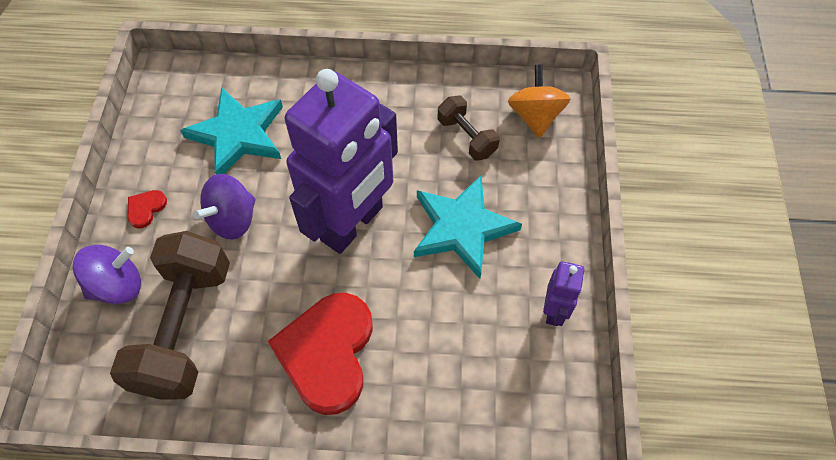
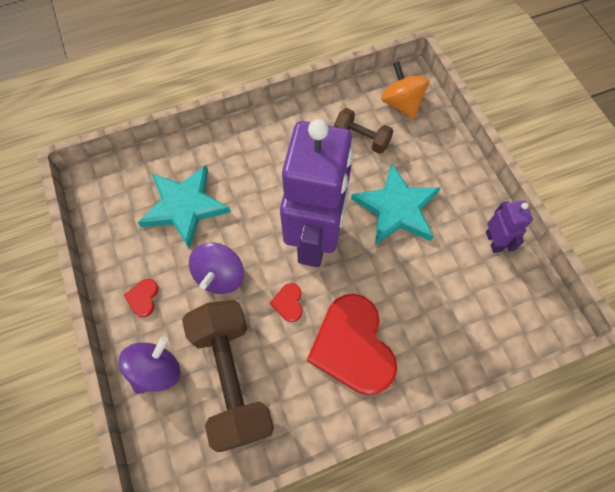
camera: 25 degrees left, 5 degrees up
(286, 277) = (288, 303): none -> red heart

